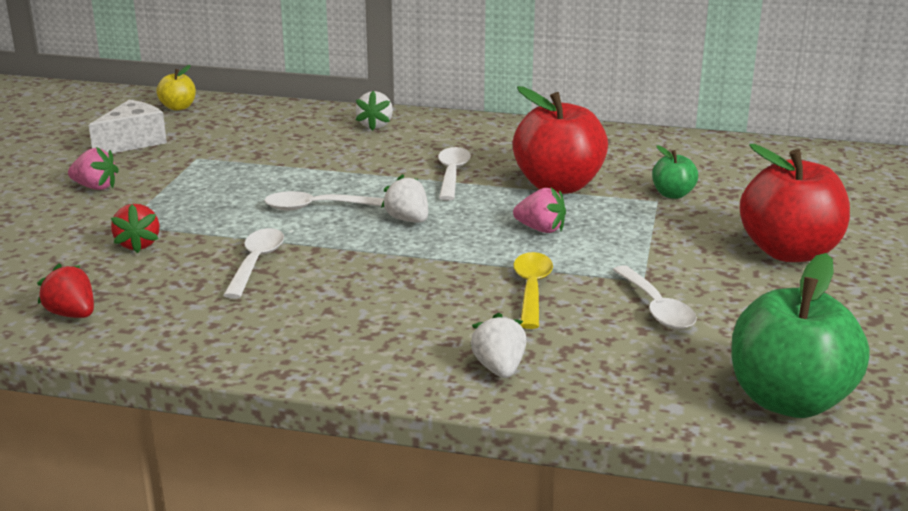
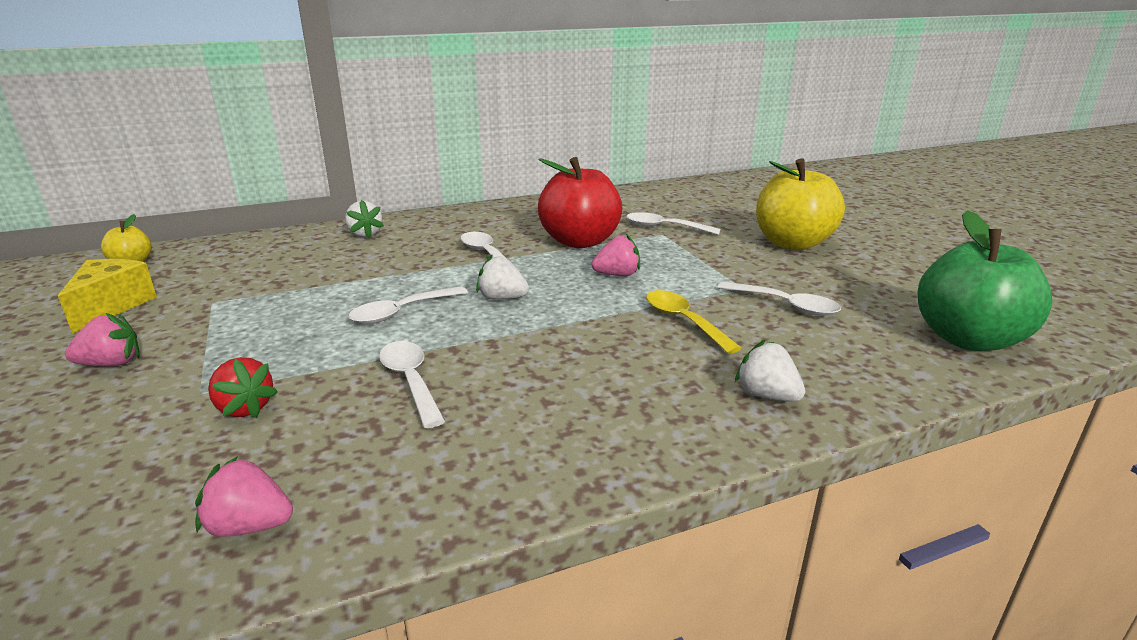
camera: 35 degrees left, 0 degrees up
(72, 314) = (249, 526): red strawberry -> pink strawberry
(133, 142) = (111, 306): white cheese -> yellow cheese
(672, 194) = (664, 227): green apple -> white spoon
(789, 252) = (792, 243): red apple -> yellow apple

